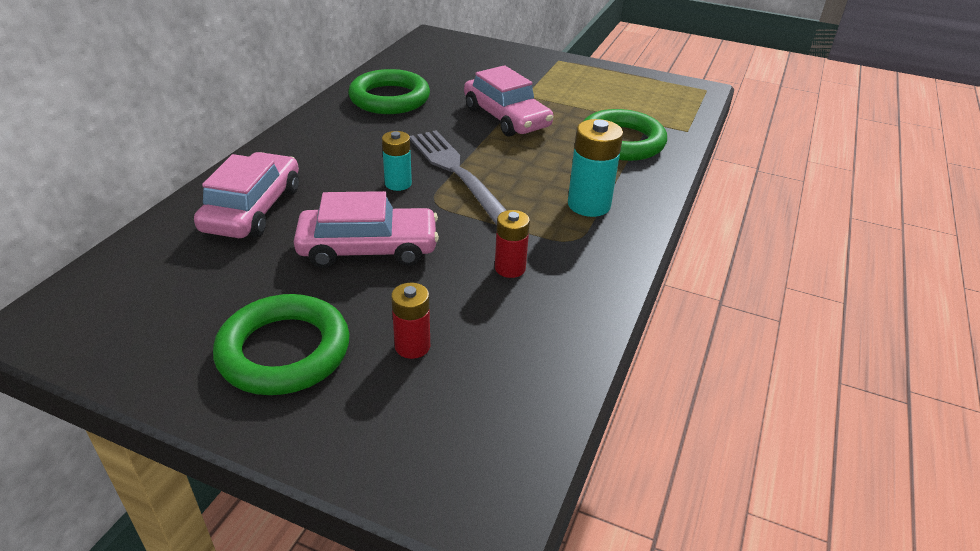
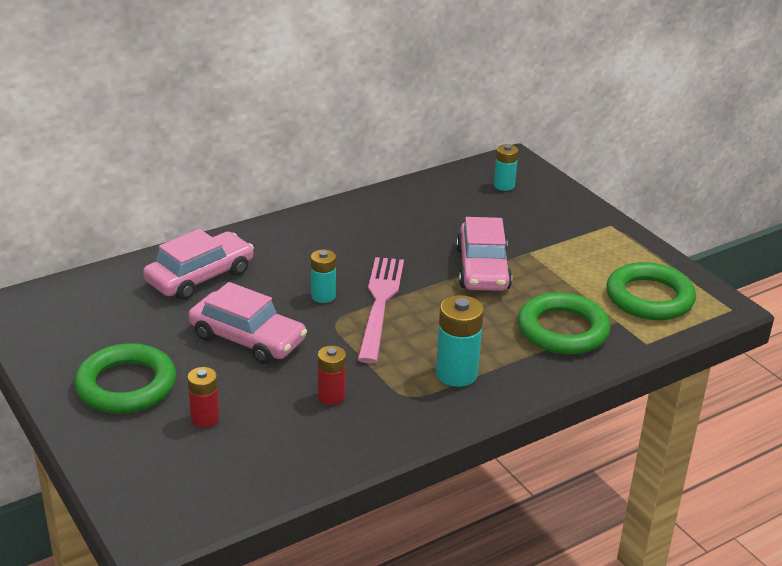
camera: 35 degrees right, 5 degrees down
(389, 98) = (400, 215): green ring -> green ring (649, 298)
(447, 54) = (504, 185): none -> turquoise battery
(457, 172) = (380, 304): grey fork -> pink fork

